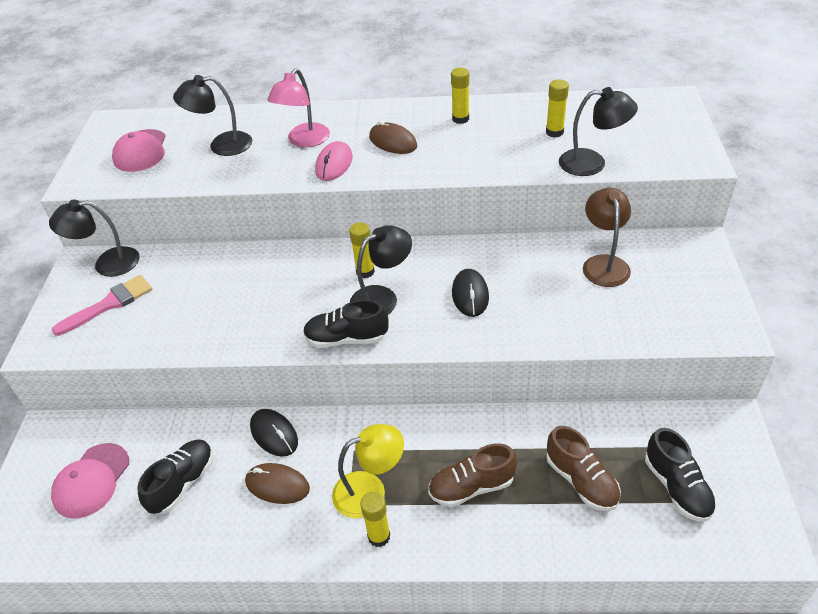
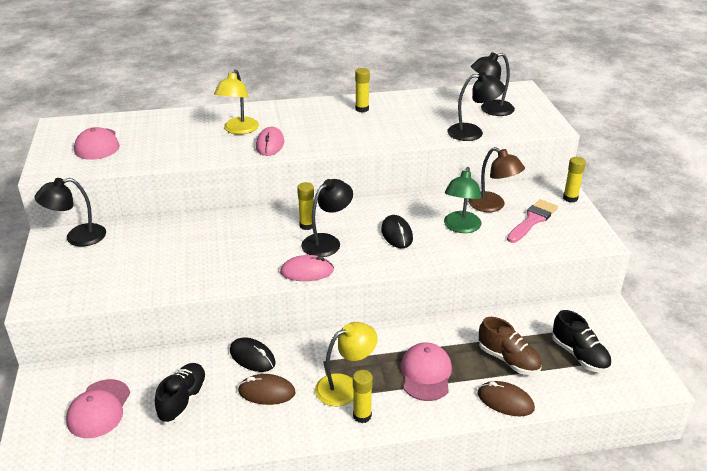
camera: 15 degrees left, 10 degrees down
(109, 304) = (90, 266): pink brush -> pink brush (532, 220)
(221, 145) = (168, 137): black lamp -> black lamp (490, 110)
(304, 141) = (238, 130): pink lamp -> yellow lamp
(346, 339) = (307, 271): black shoe -> pink mouse
(393, 142) = (313, 127): brown mouse -> brown mouse (505, 401)
(471, 487) = (426, 374): brown shoe -> pink cap
(554, 132) = (438, 114): yellow glue stick -> yellow glue stick (570, 198)
(554, 293) = (461, 227): none -> green lamp
(604, 263) = (492, 206): brown lamp -> brown lamp turned 150 degrees clockwise

